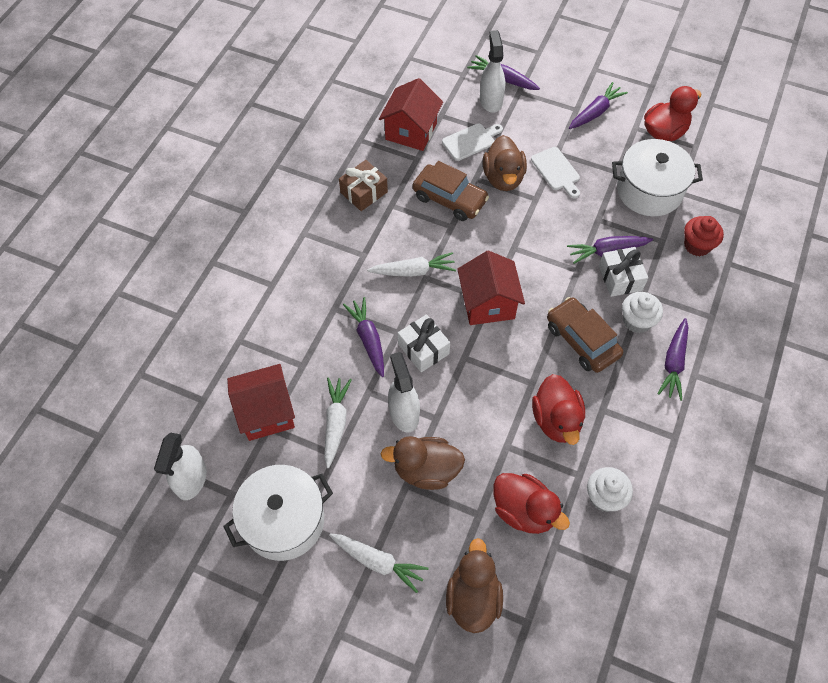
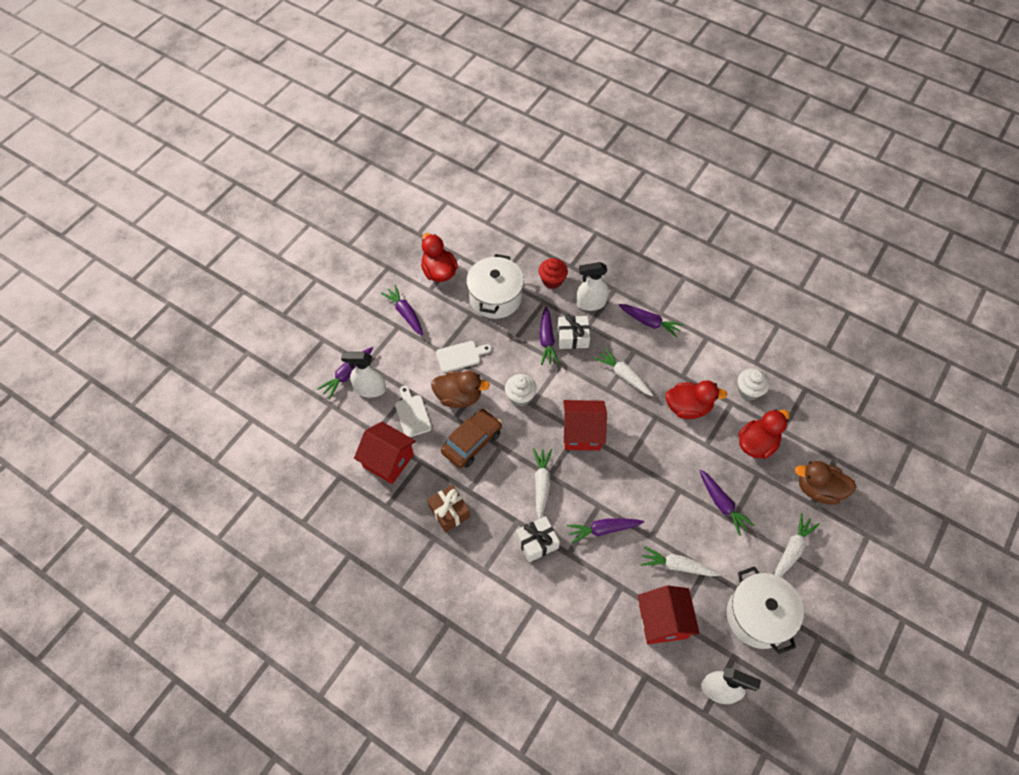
camera: 80 degrees left, 0 degrees up
(404, 413) = (673, 512): white spray bottle -> white spray bottle (591, 303)
(423, 349) = (617, 488): white gift -> white gift (537, 542)
(426, 470) = (722, 504): brown duck -> purple carrot
(582, 340) = (624, 375): brown car -> white carrot
(636, 321) = (612, 336): white cupcake -> white cupcake (520, 396)

